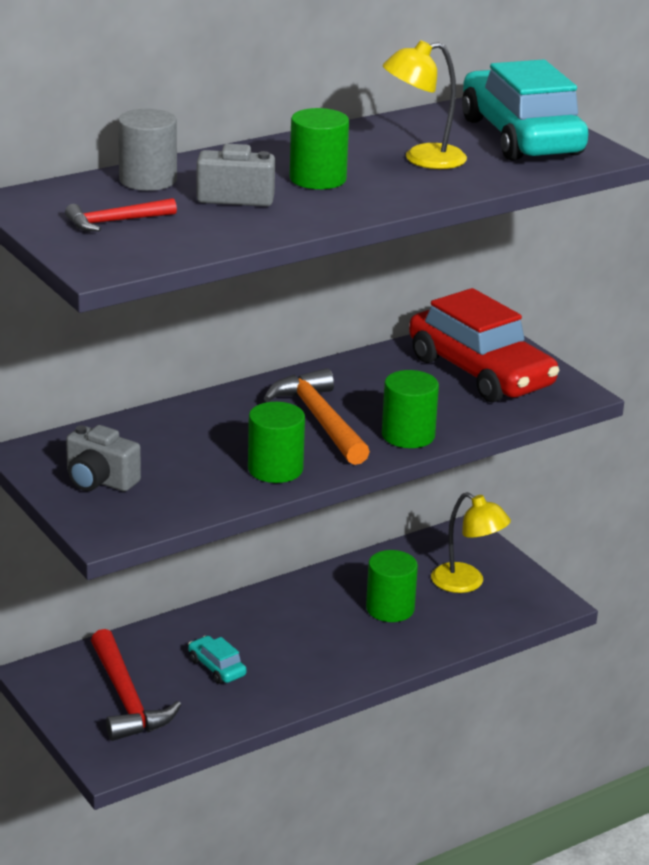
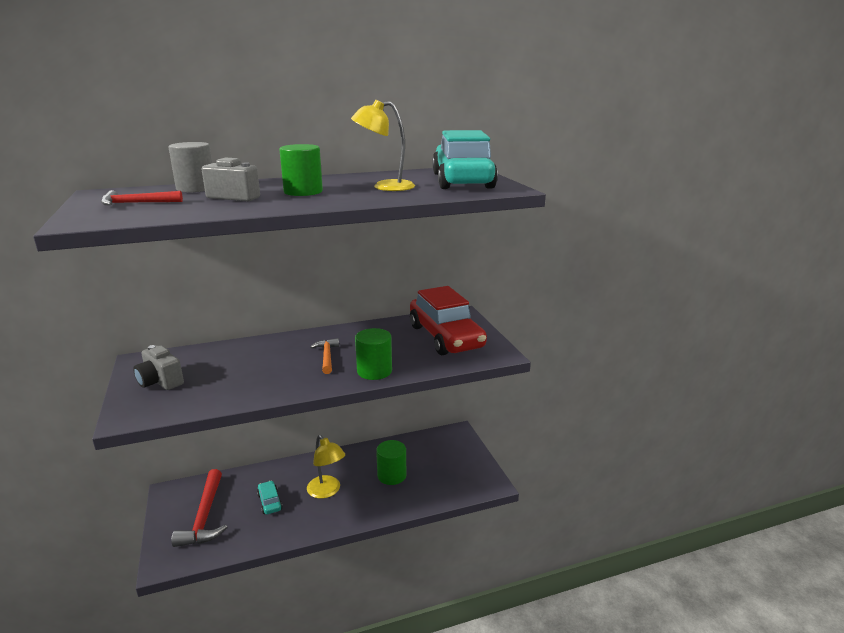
camera: 15 degrees right, 5 degrees down
(275, 469) = (273, 385): green cylinder -> none
(320, 420) = (327, 357): orange hammer -> orange hammer, size x0.59
(466, 583) = (444, 464): yellow lamp -> yellow lamp (327, 491)

